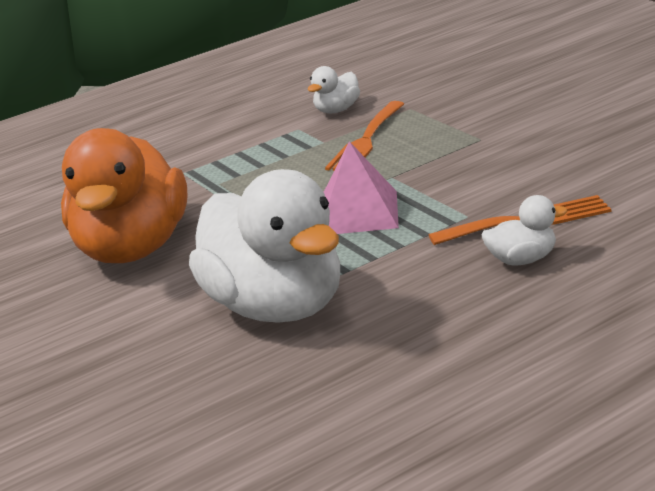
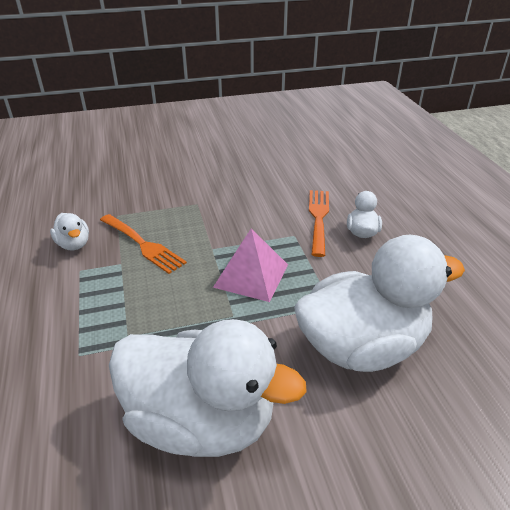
camera: 75 degrees left, 10 degrees up
(133, 249) = (201, 421): orange duck -> white duck

